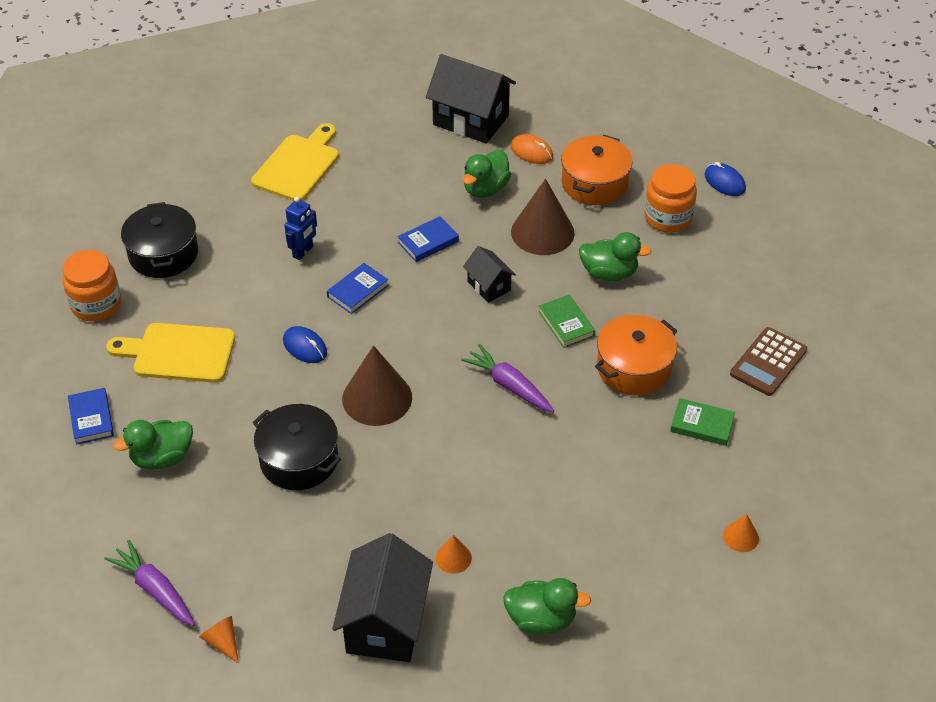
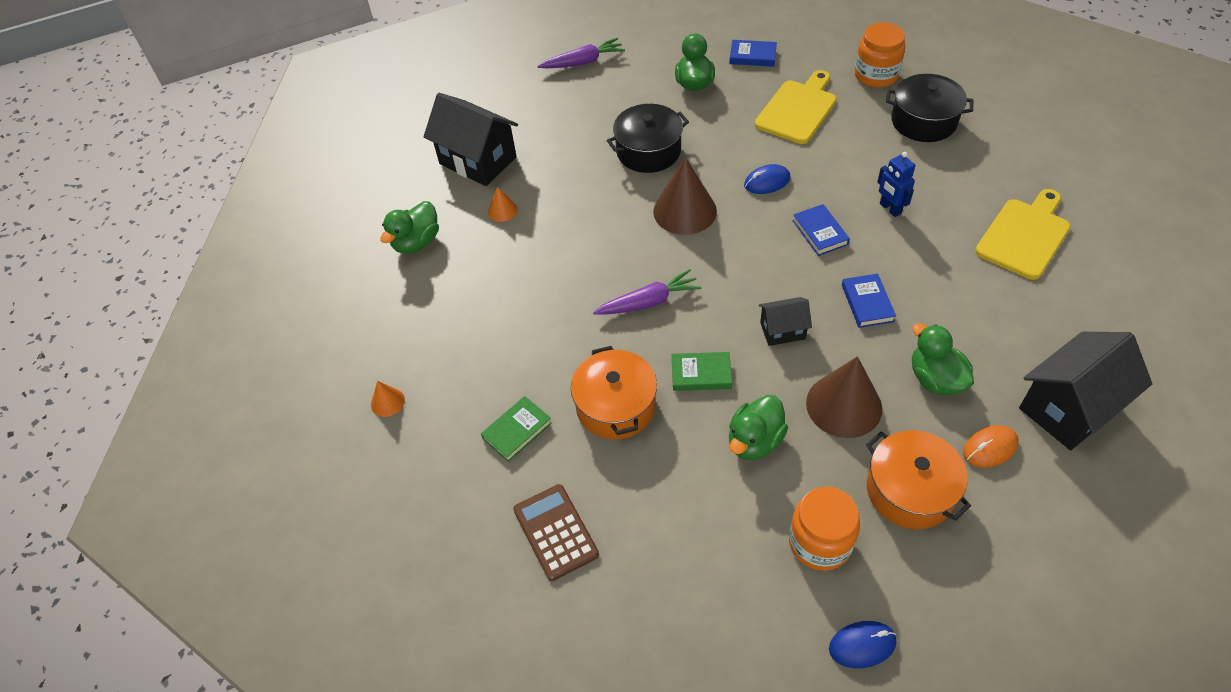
camera: 120 degrees right, 5 degrees up
(222, 642) = (521, 83): orange cone -> none
(298, 165) = (1024, 235): yellow cutting board -> yellow cutting board turned 105 degrees counterclockwise

